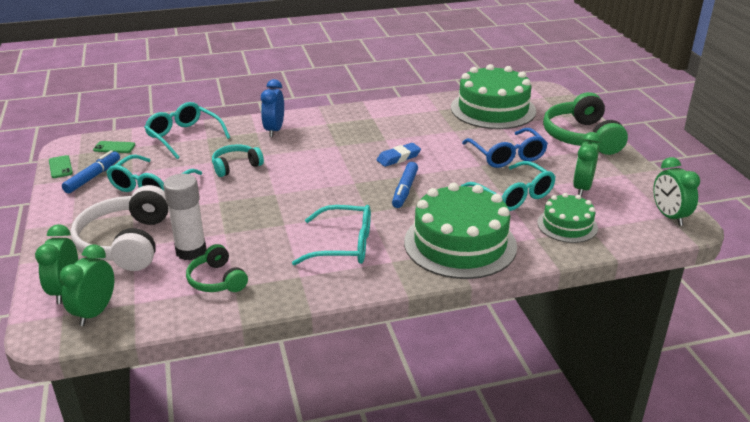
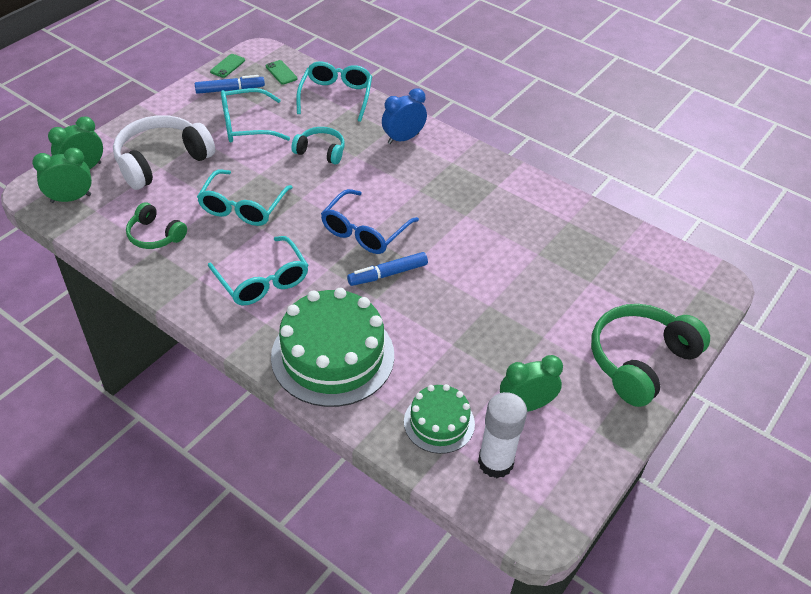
camera: 50 degrees right, 15 degrees up
(191, 251) = (180, 199): white glue stick -> white glue stick (495, 462)
(217, 280) = (155, 235): green headphones -> green headphones turned 75 degrees counterclockwise
(398, 158) = (441, 241): blue eraser -> none
(493, 109) = (619, 261): green cake -> none
(507, 156) = (529, 317): blue glasses -> blue glasses (364, 231)
(513, 195) = (456, 356): turquoise glasses -> turquoise glasses (242, 207)
(669, 216) = (541, 505): green clock -> none

